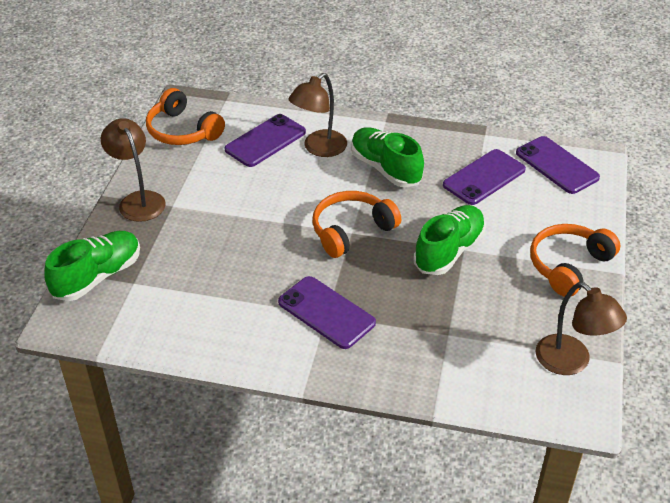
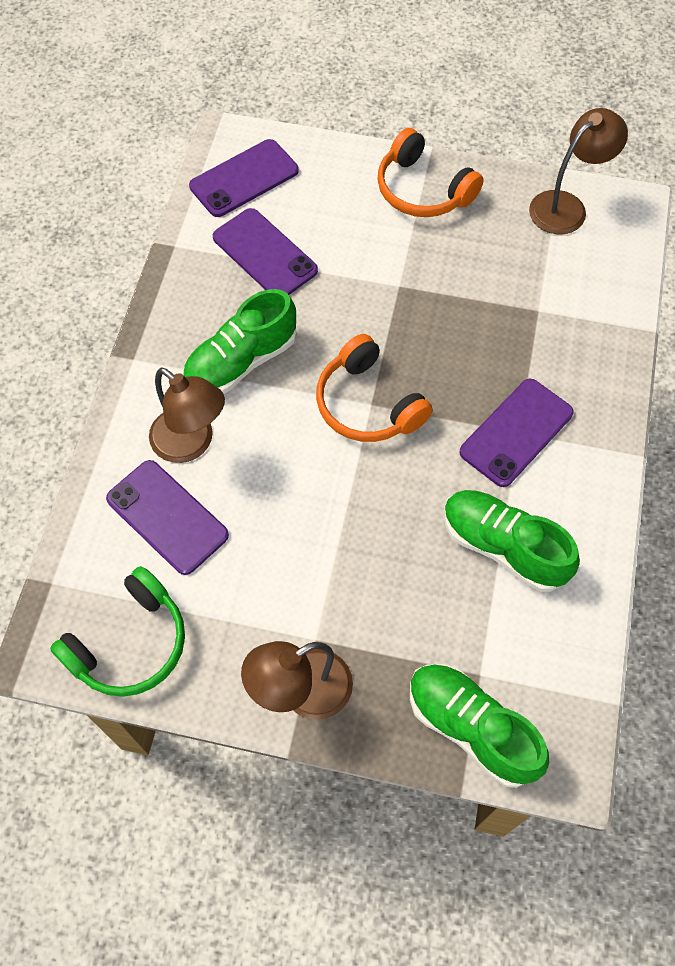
camera: 90 degrees left, 20 degrees up
(182, 131) = (129, 643): orange headphones -> green headphones
(449, 251) = (403, 300): green shoe -> green shoe (503, 547)

